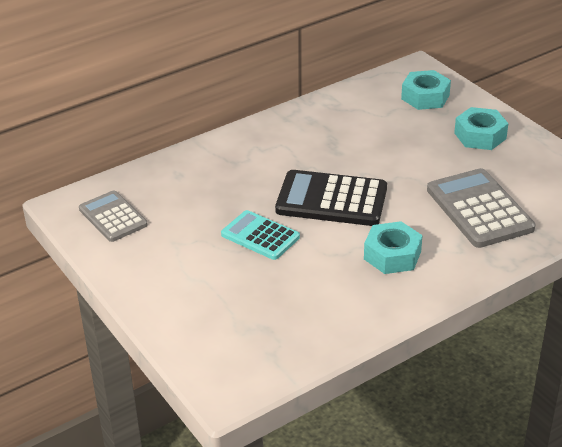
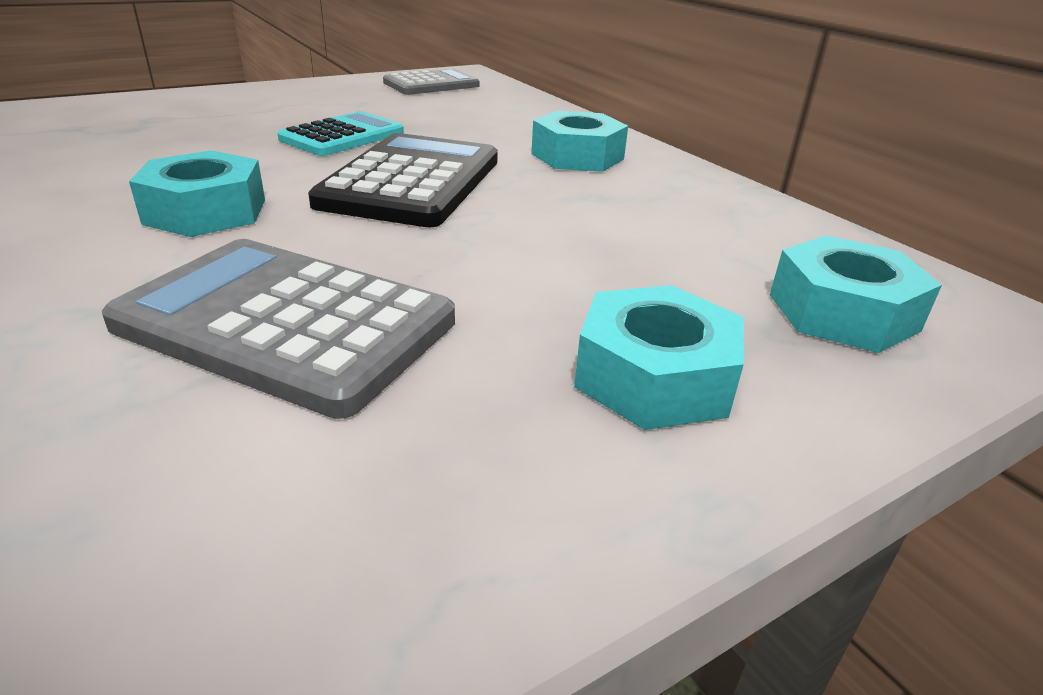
camera: 90 degrees right, 5 degrees down
(273, 149) = (577, 156): none -> turquoise nut
(479, 209) = (286, 323): grey calculator -> grey calculator turned 135 degrees counterclockwise

